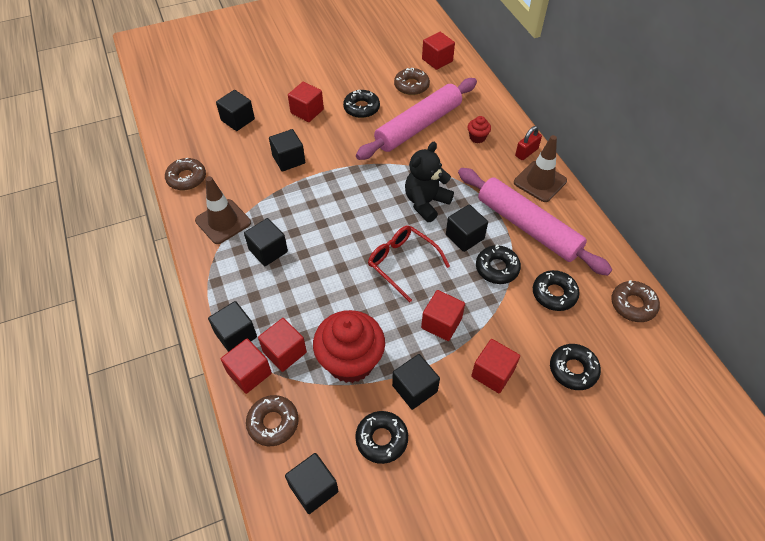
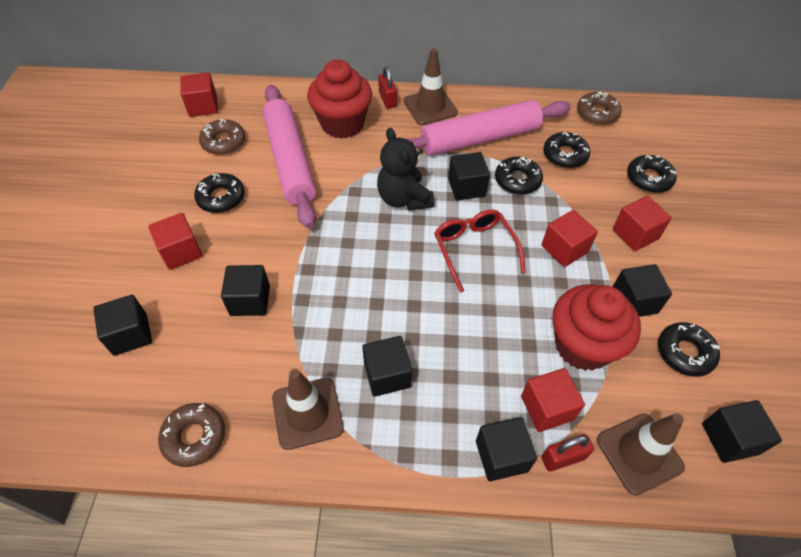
camera: 65 degrees left, 0 degrees up
(249, 373) = (563, 458): red cube -> red padlock
(273, 423) = (639, 453): brown donut -> brown traffic cone
(403, 263) = (474, 250): red glasses -> red glasses turned 90 degrees clockwise
(477, 137) = (342, 124): red cupcake -> red cupcake, size x2.30

